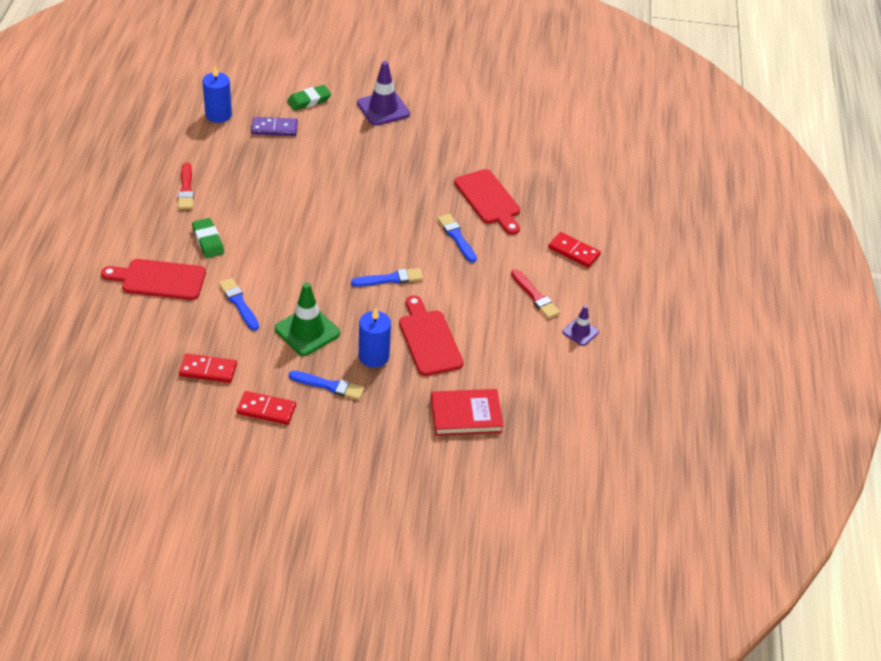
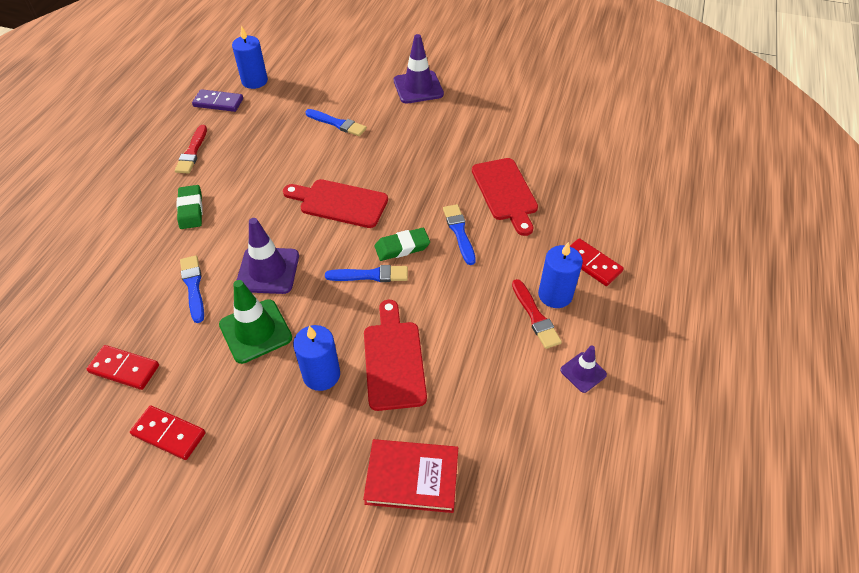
camera: 15 degrees right, 5 degrees up
(159, 279) = (121, 249): red cutting board -> red cutting board (339, 203)
(274, 128) = (303, 98): purple domino -> purple domino (218, 103)
(299, 284) = (268, 271): none -> purple traffic cone
(309, 101) = (347, 74): green eraser -> green eraser (402, 247)
(329, 386) = (255, 409): blue brush -> blue brush (337, 123)
(548, 278) = (555, 295): none -> blue candle

